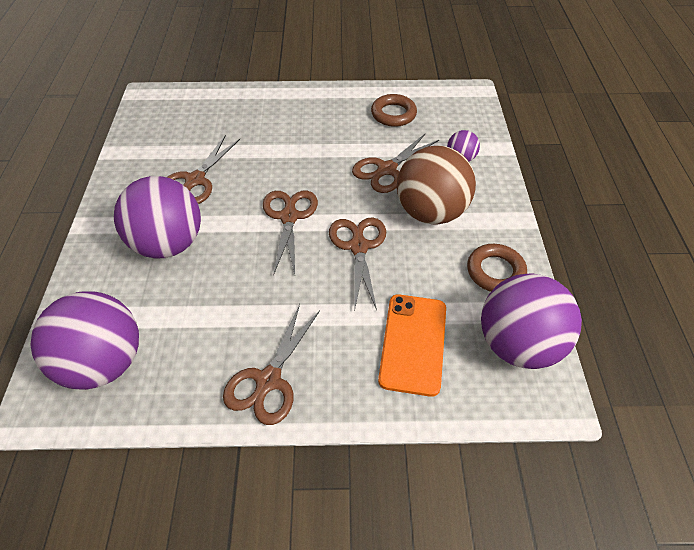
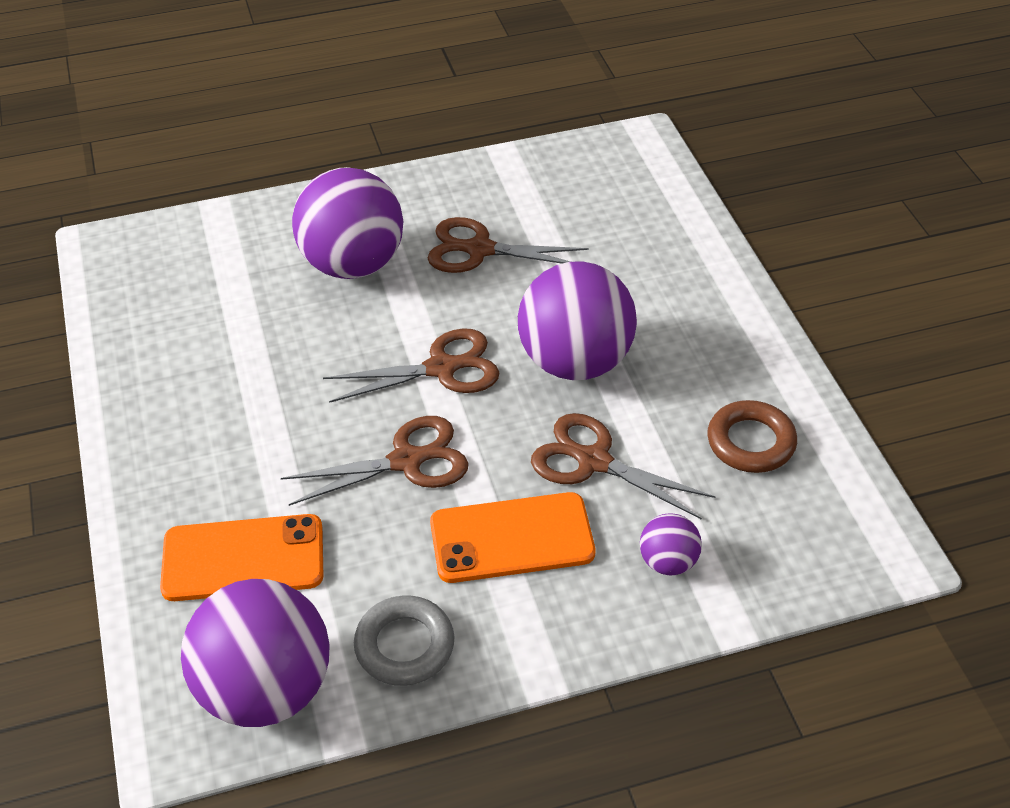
camera: 75 degrees right, 5 degrees down
(104, 362) = (164, 273): purple ball -> purple ball (575, 362)
(268, 380) = (162, 421): brown scissors -> none
(430, 212) = (512, 538): brown ball -> orange phone
(495, 271) = (404, 645): brown ring -> grey ring

